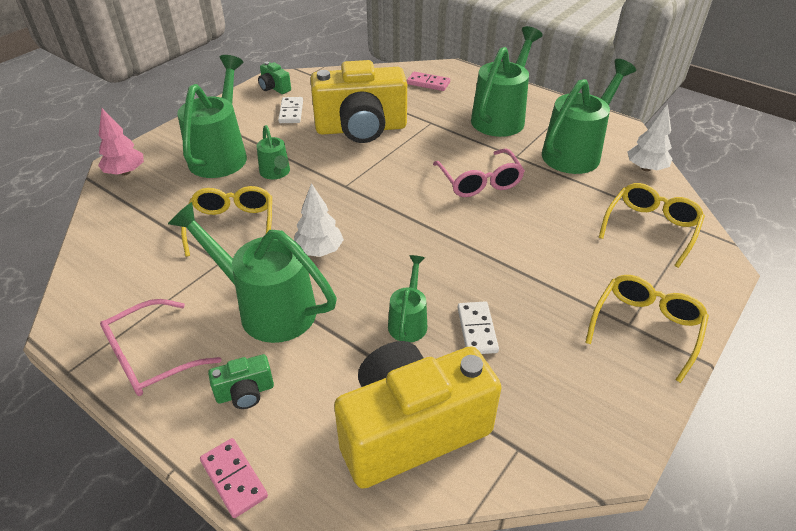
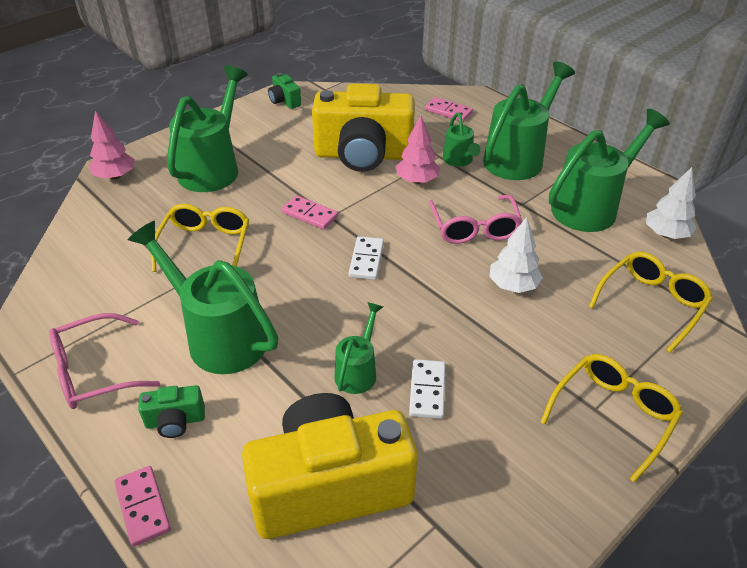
camera: 10 degrees right, 0 degrees up
(276, 173) = (263, 194): green watering can -> green watering can (459, 160)
(291, 112) = (295, 129): white domino -> white domino (366, 260)
(319, 250) = (286, 283): white tree -> white tree (513, 285)
(325, 187) = (310, 215): none -> pink domino
(416, 146) = (417, 180): none -> pink tree

